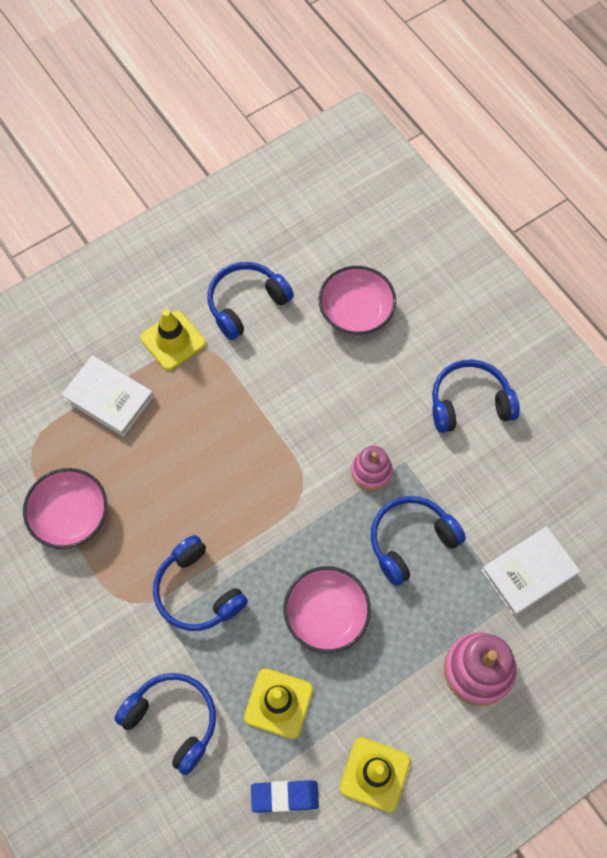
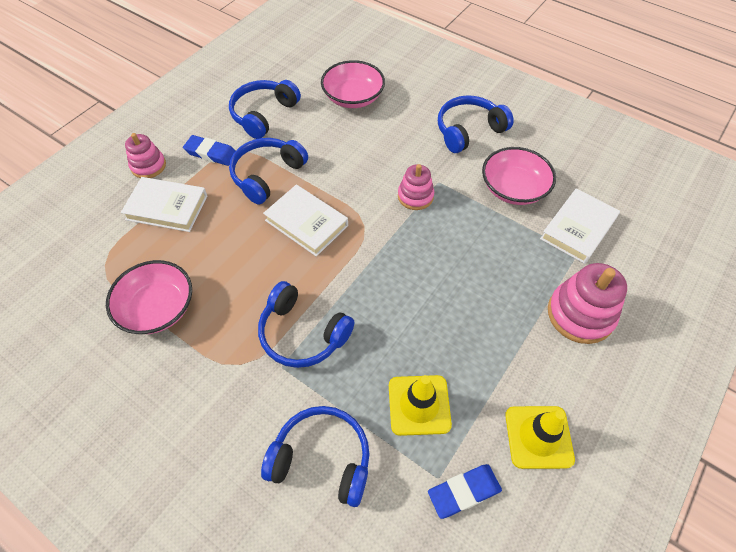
camera: 20 degrees left, 10 degrees down
(103, 336) = (148, 166): none -> pink stacking toy
(173, 340) = (211, 153): yellow traffic cone -> blue eraser
(244, 466) = (306, 223): none -> white book
(326, 614) = (428, 314): pink bowl -> pink bowl (513, 188)
(411, 541) = (472, 235): blue headphones -> blue headphones (267, 175)

